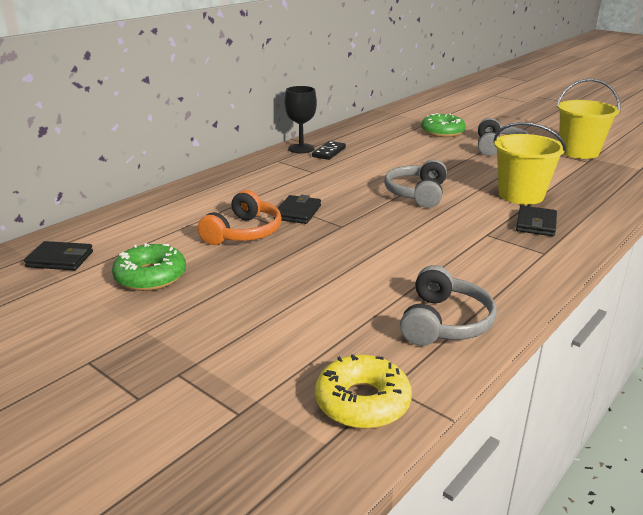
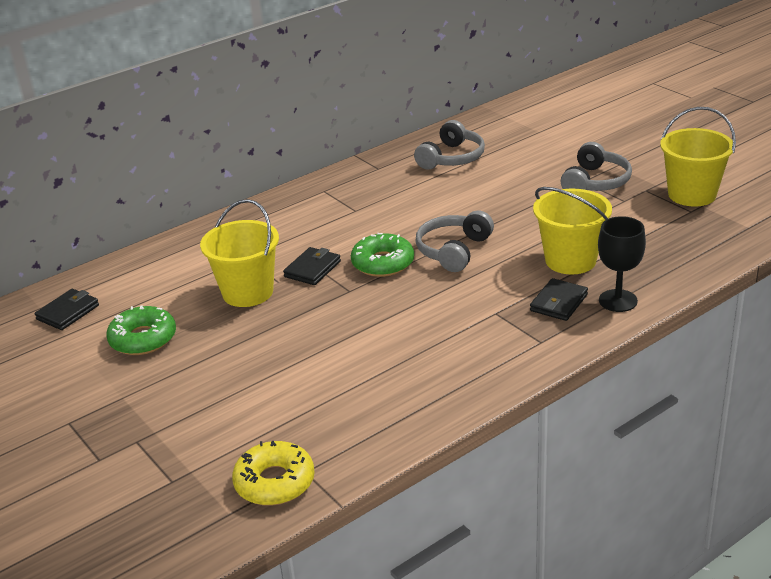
camera: 15 degrees right, 5 degrees up
(60, 259) = (68, 312): black wallet -> black wallet turned 75 degrees counterclockwise
(244, 232) = (248, 292): orange headphones -> yellow bucket
(301, 148) = (358, 172): black goblet -> black goblet (618, 301)
(329, 152) = (388, 180): black domino -> none
(442, 132) = (542, 151): green donut -> green donut (383, 263)
(444, 322) = (388, 413): grey headphones -> grey headphones (452, 158)

